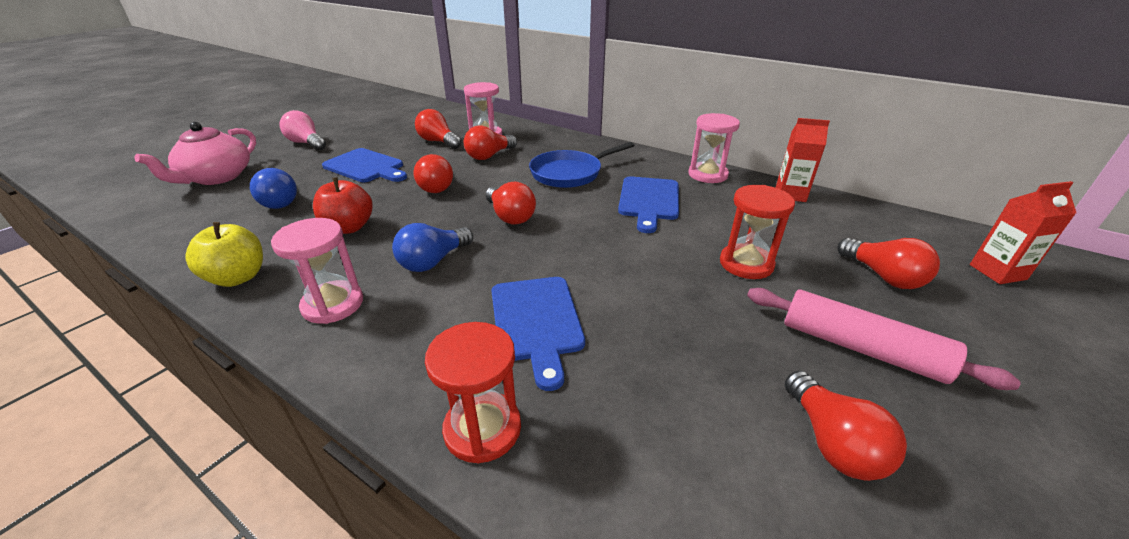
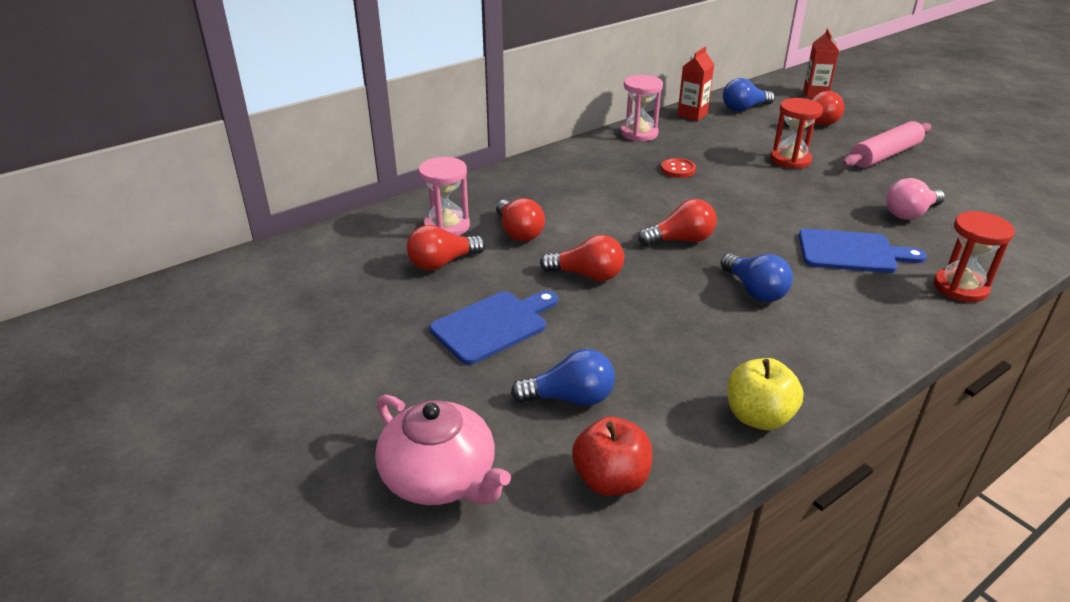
camera: 70 degrees left, 0 degrees up
(306, 143) = (350, 384): pink light bulb -> pink light bulb (910, 213)
(333, 304) = (817, 350): pink hourglass -> none
(349, 228) = (668, 340): red apple -> red apple (611, 480)
(569, 173) = (598, 194): blue pan -> none
(649, 201) = (678, 169): blue cutting board -> red button
(832, 442) = (958, 187): red light bulb -> none
(855, 222) = (744, 108): none -> blue light bulb

